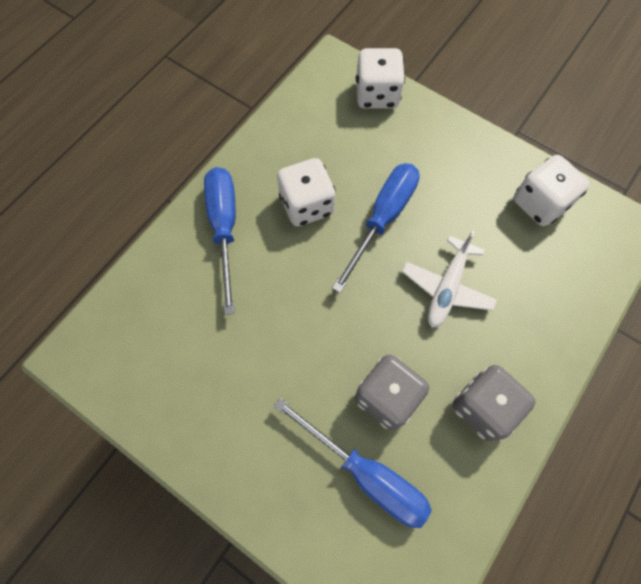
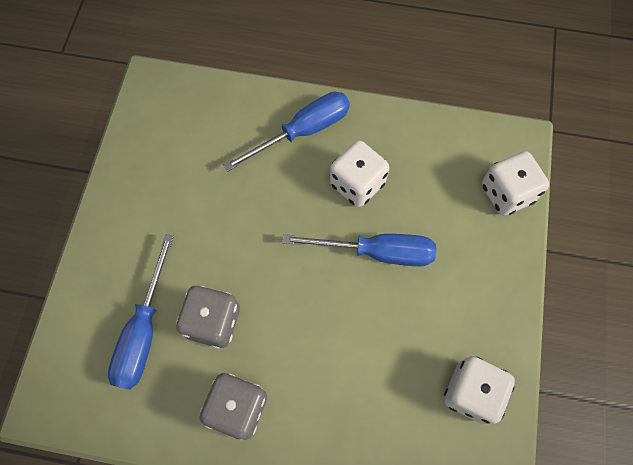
camera: 65 degrees right, 0 degrees up
(447, 288) = (336, 335): white plane -> none

